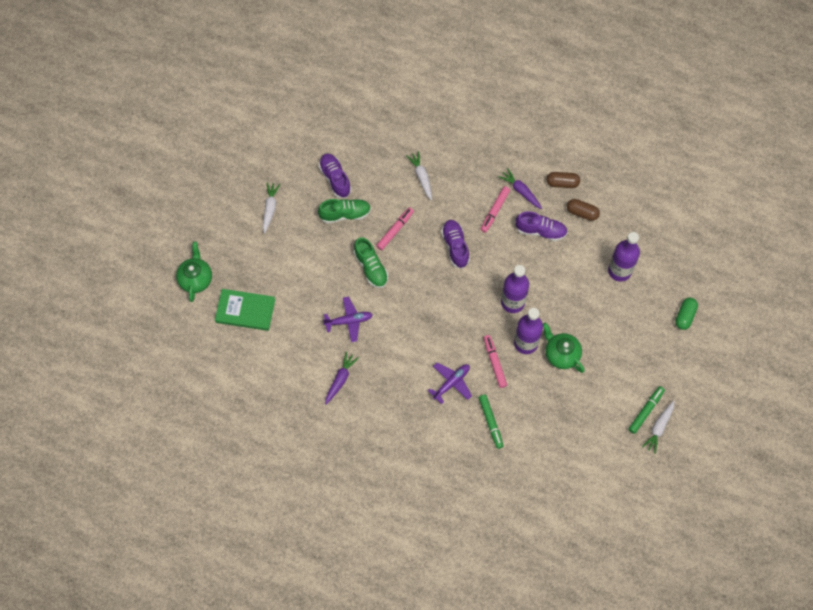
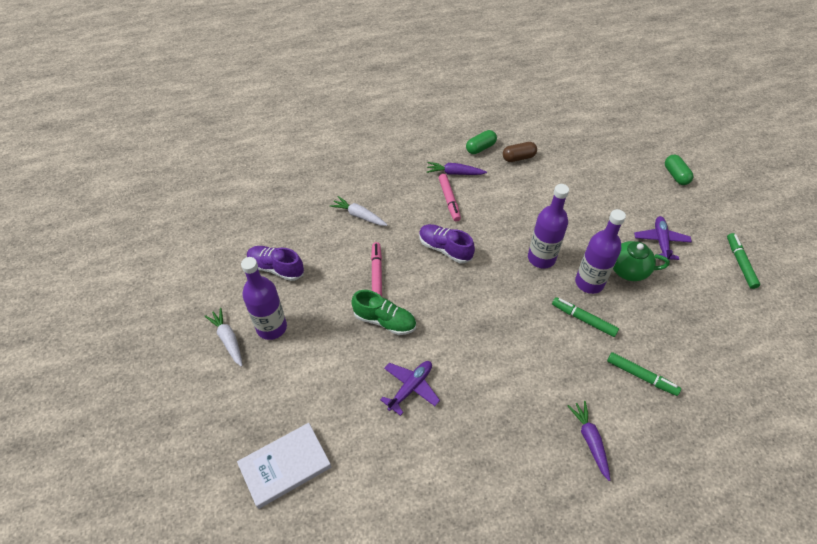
camera: 40 degrees left, 15 degrees down
(196, 279) = (194, 476): green teapot -> none
(245, 311) = (285, 466): green book -> white book
(340, 379) = (459, 456): purple carrot -> purple carrot (590, 440)
(345, 214) = (314, 291): green shoe -> none
(451, 383) = (567, 368): purple plane -> purple plane (660, 241)
(494, 362) = (583, 319): pink marker -> green marker
(540, 231) = (502, 190): purple shoe -> none
(562, 183) = (480, 148): brown capsule -> green capsule
(619, 271) = (593, 177): purple bottle -> purple bottle (271, 327)
(659, 428) = (765, 268): white carrot -> none

